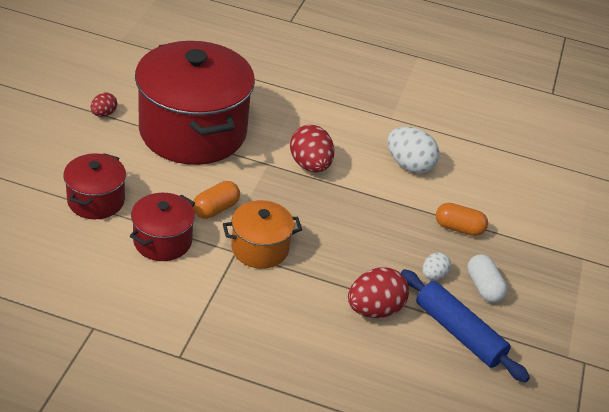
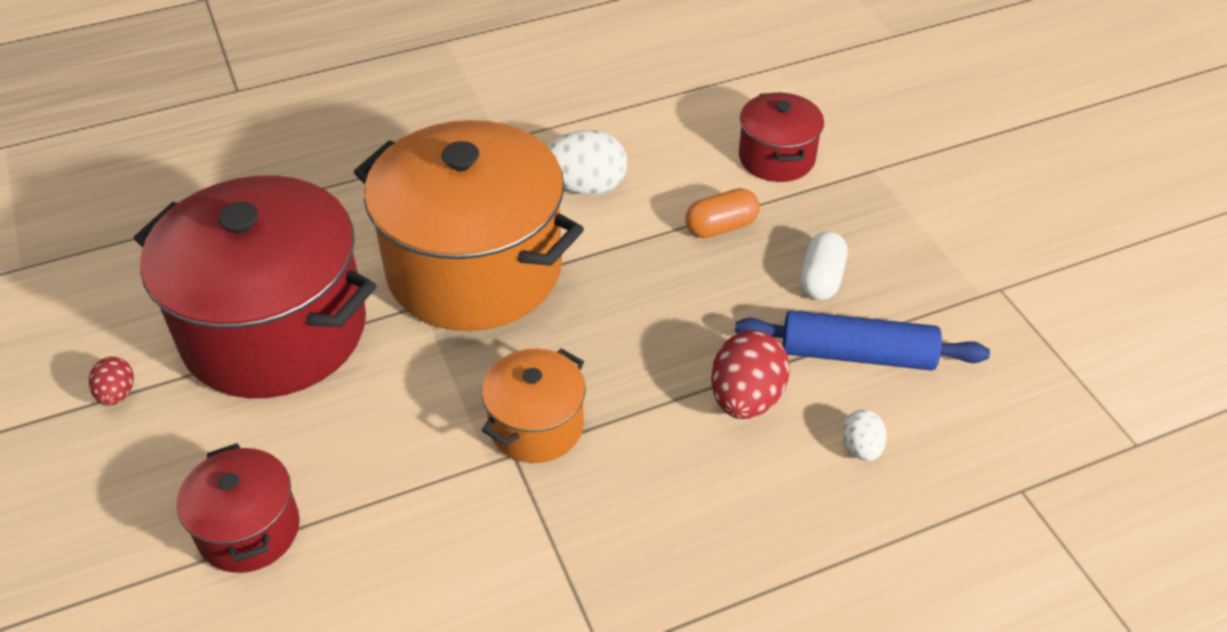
camera: 35 degrees left, 5 degrees up
(162, 241) = (405, 515): red pot -> red pot (776, 158)
(215, 209) = (424, 416): orange capsule -> none
(310, 165) = (474, 269): red egg -> orange pot
(433, 275) = (758, 305): white egg -> white egg (861, 448)
(483, 287) = (821, 279): white capsule -> white capsule turned 75 degrees clockwise

